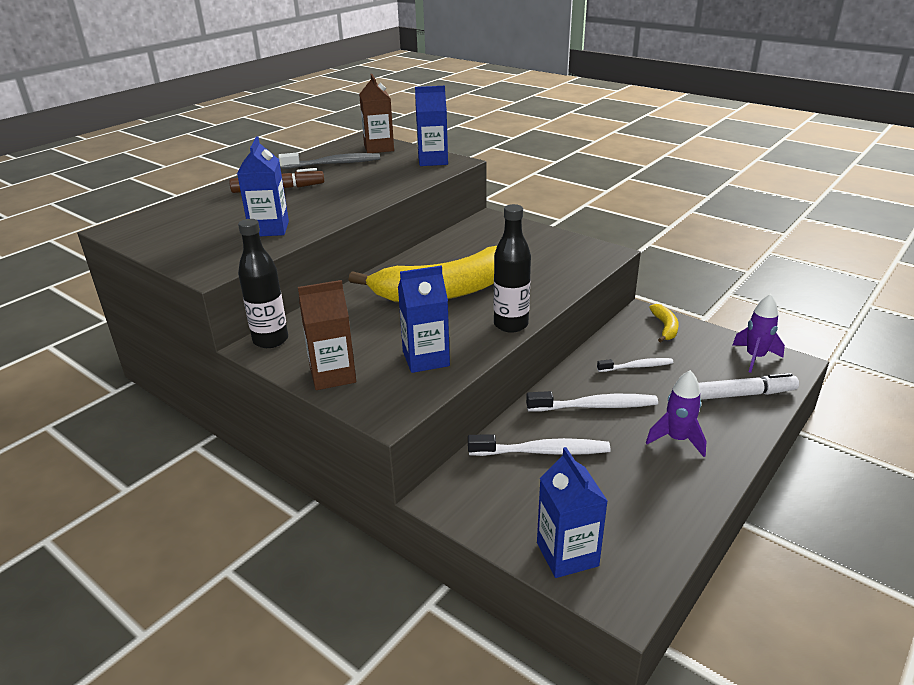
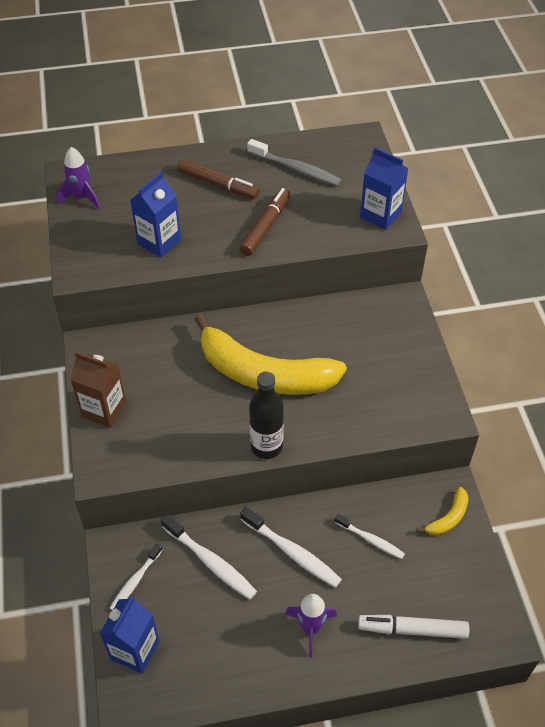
camera: 40 degrees right, 20 degrees up
(270, 340) = (101, 344): black bottle -> none
(353, 192) = (265, 226): none -> brown marker
(379, 148) = (359, 164): brown carton -> none
(426, 359) = (173, 438): blue carton -> none
(496, 507) = (135, 581): none -> white toothbrush
(740, 394) = (413, 629): white marker -> white marker turned 150 degrees clockwise
(755, 357) = (478, 606): purple rocket -> purple rocket (82, 197)

